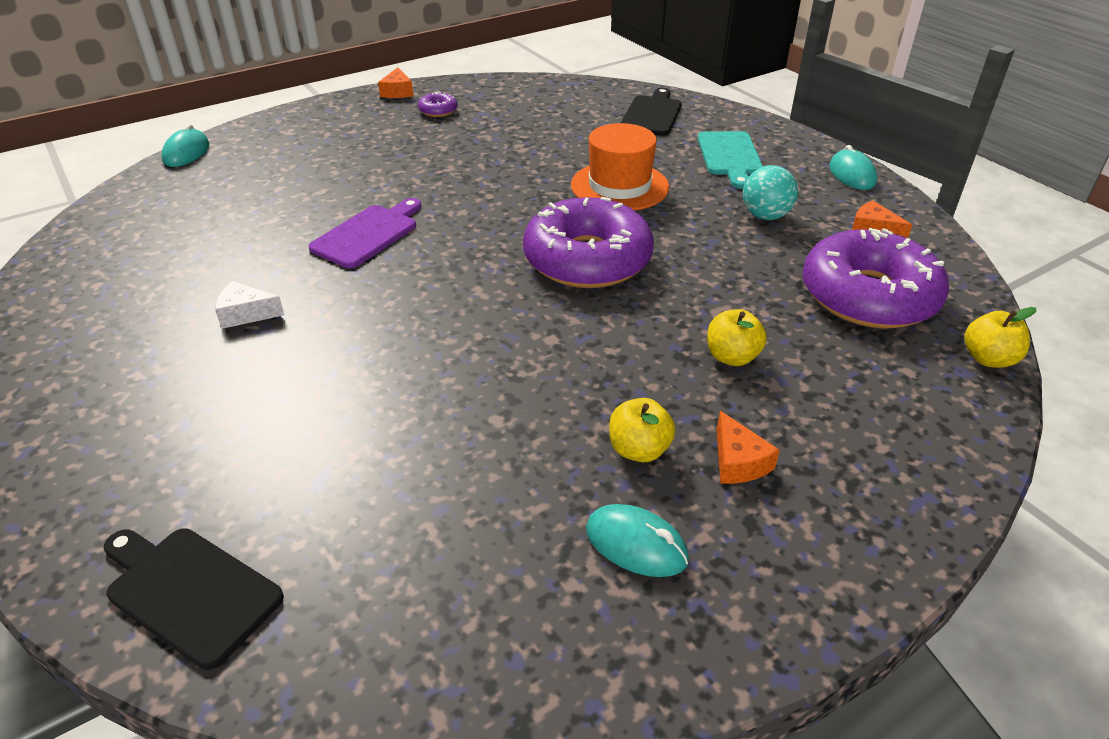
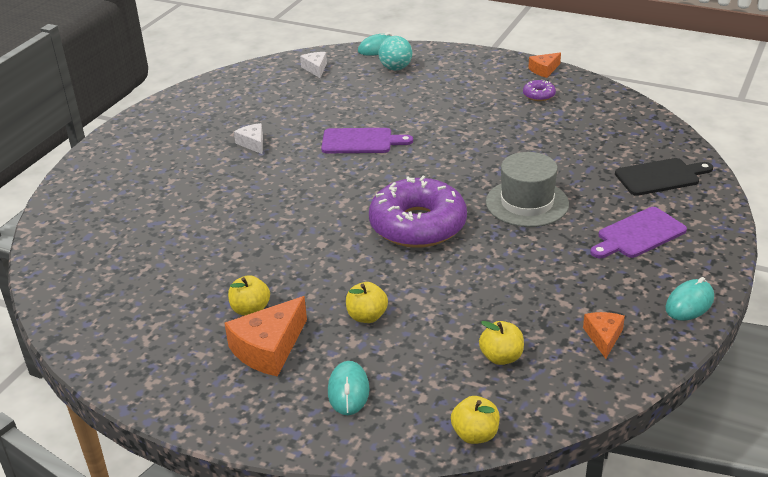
camera: 60 degrees right, 5 degrees down
(150, 205) = (315, 69): none -> white cheese
(189, 591) = (71, 223): black cutting board -> none
(619, 186) = (527, 203): orange hat -> grey hat
(636, 544) = (179, 333): turquoise mouse -> turquoise mouse (348, 391)
(729, 156) = (638, 234): turquoise cutting board -> purple cutting board
(738, 461) = (269, 348): orange cheese -> orange cheese, size x1.76
(765, 216) = (562, 279): turquoise ball -> turquoise ball (395, 68)
(868, 296) = (501, 357): purple donut -> yellow apple

